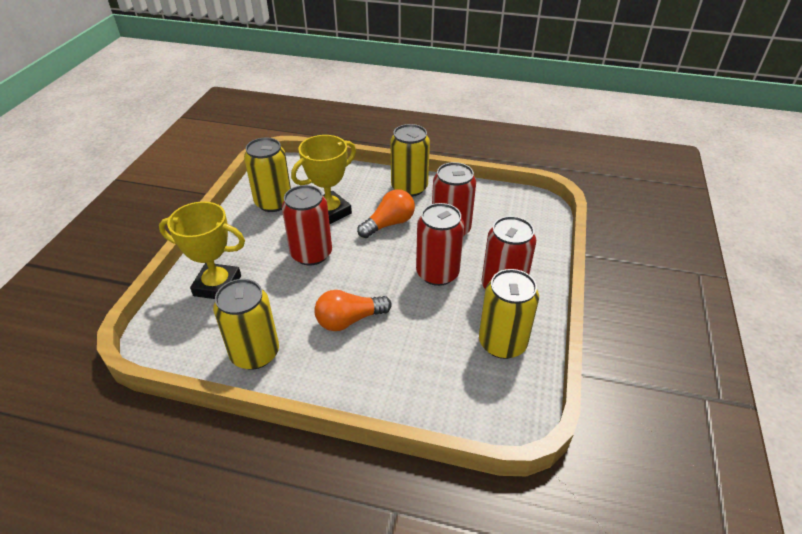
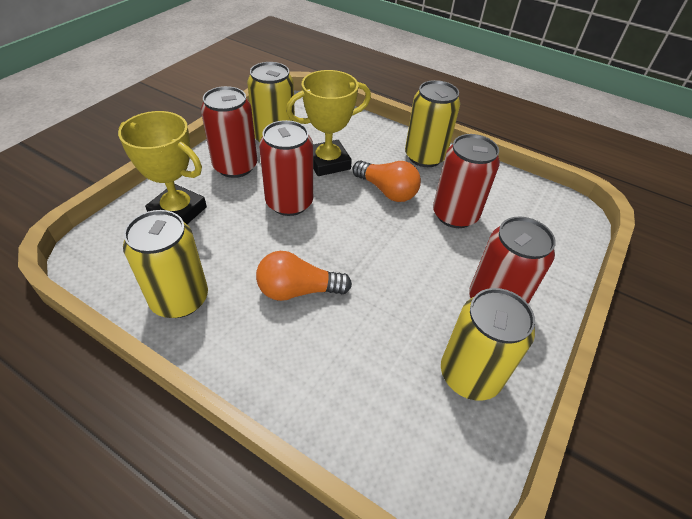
camera: 15 degrees right, 5 degrees up
(389, 224) = (387, 191): orange light bulb -> orange light bulb turned 60 degrees clockwise
(437, 273) = (421, 262): red can -> red can (235, 166)

